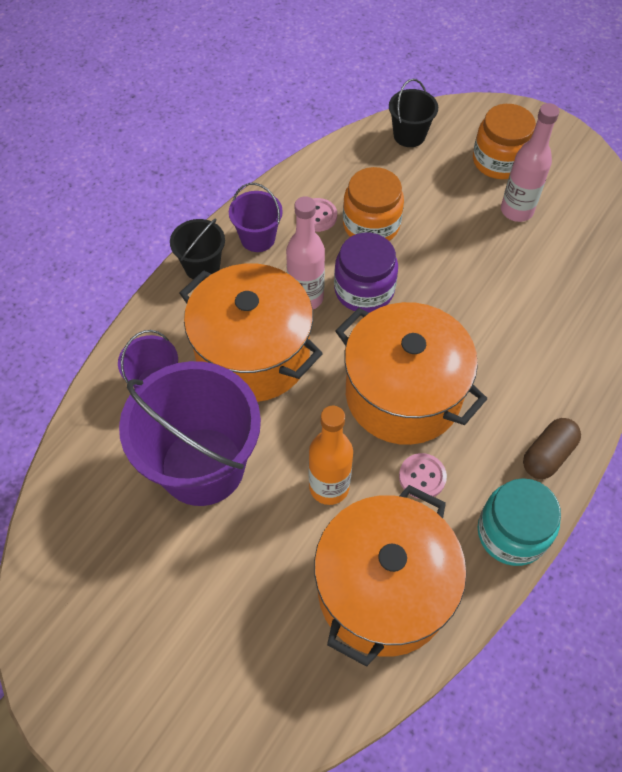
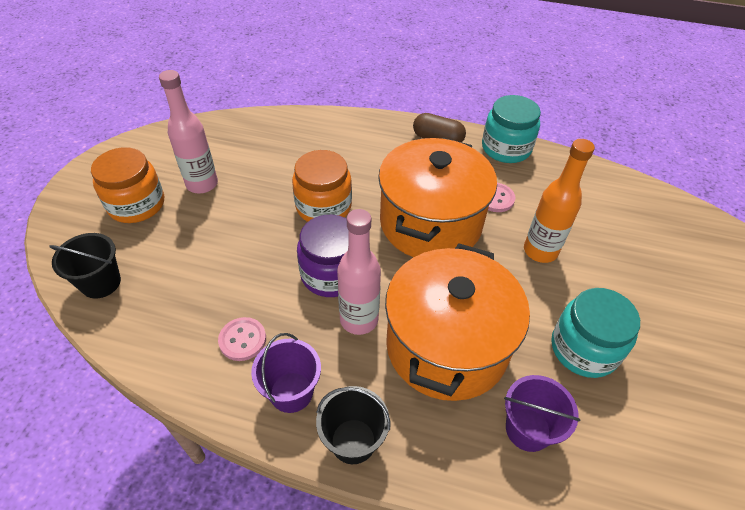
camera: 110 degrees left, 10 degrees down
(202, 466) = (584, 349): purple bucket -> turquoise jar
(371, 224) = (244, 287): orange jar -> orange jar (323, 206)
(383, 590) = (592, 203): orange pot -> none

